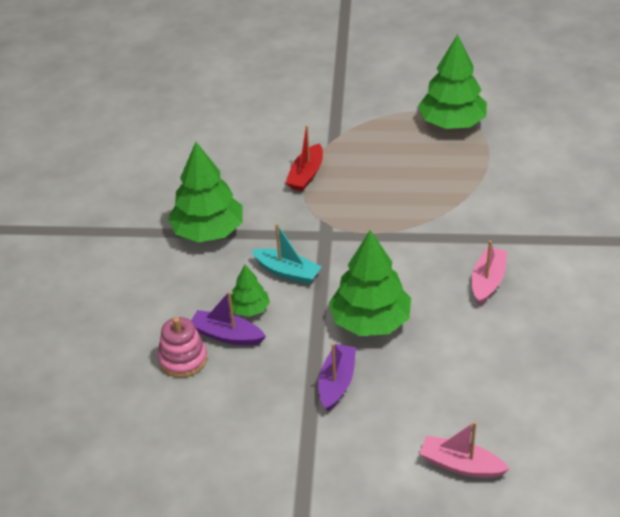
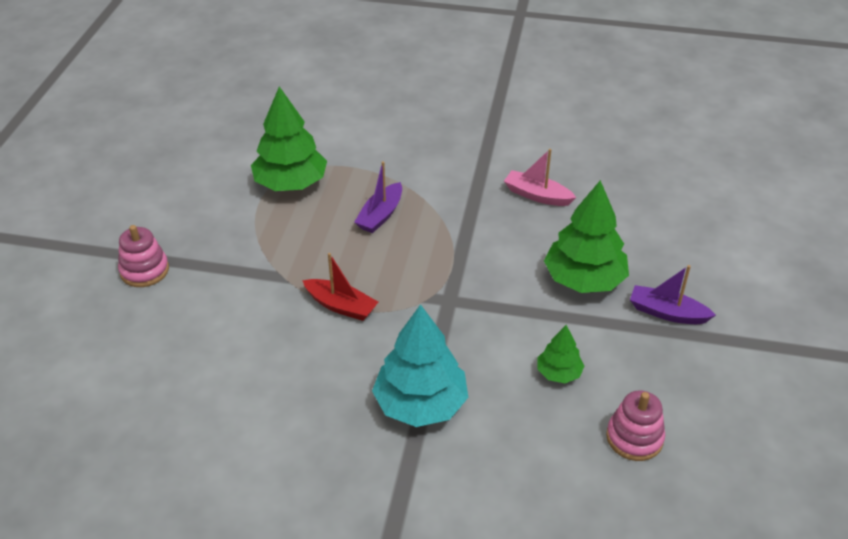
camera: 85 degrees left, 0 degrees up
(208, 231) = (420, 404): green tree -> turquoise tree
(226, 335) = (598, 396): purple boat -> purple boat (380, 215)
(287, 272) = (504, 336): turquoise boat -> none
(325, 72) = (144, 270): none -> pink stacking toy
(460, 465) = (759, 244): pink boat -> none

